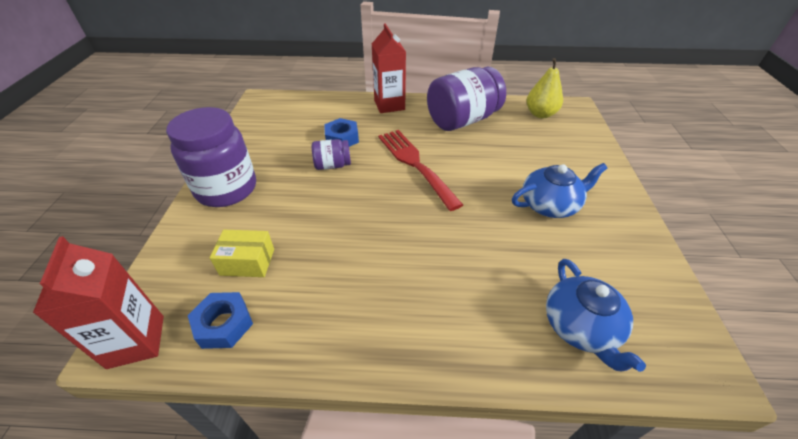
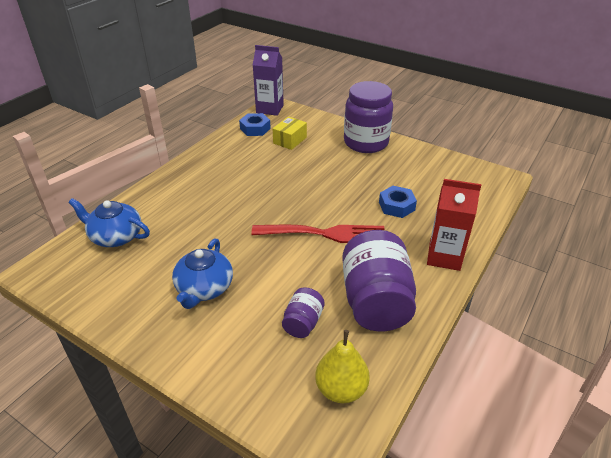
camera: 120 degrees right, 5 degrees down
(136, 341) = (269, 109): red carton -> purple carton
(332, 165) = (359, 191): purple jar -> purple jar (303, 323)

